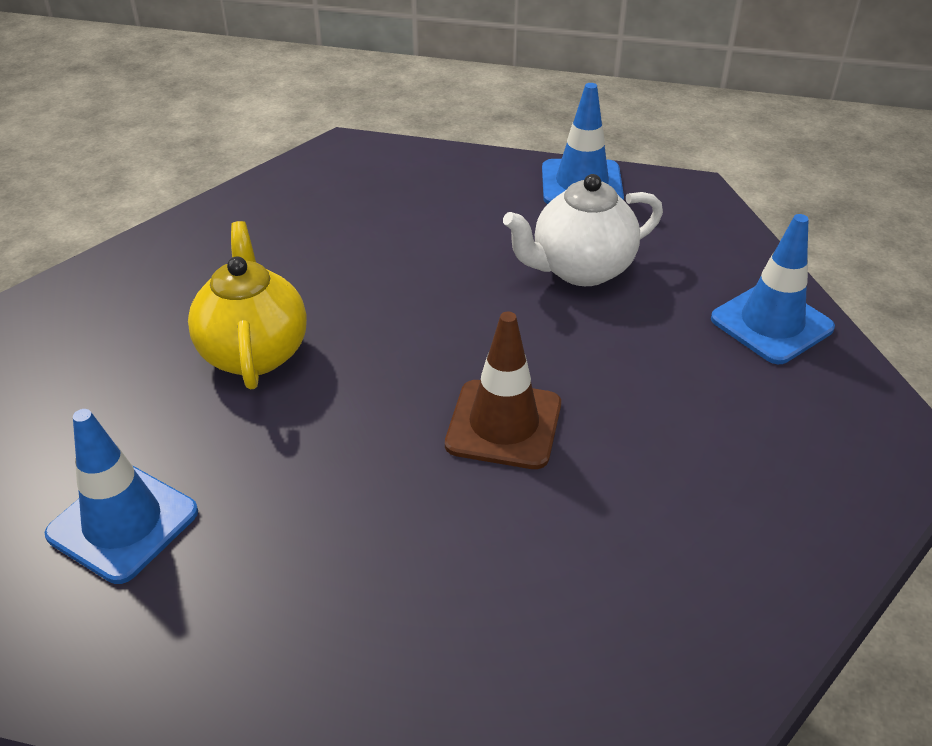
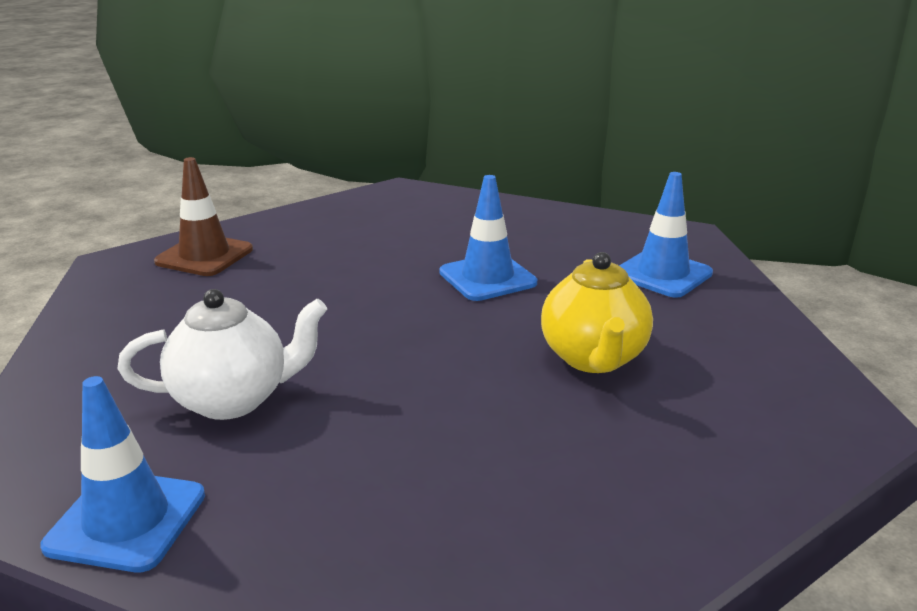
camera: 170 degrees left, 15 degrees down
(504, 424) = (386, 295): brown traffic cone -> brown traffic cone (204, 256)
(771, 323) = (102, 335): blue traffic cone -> blue traffic cone (487, 278)

